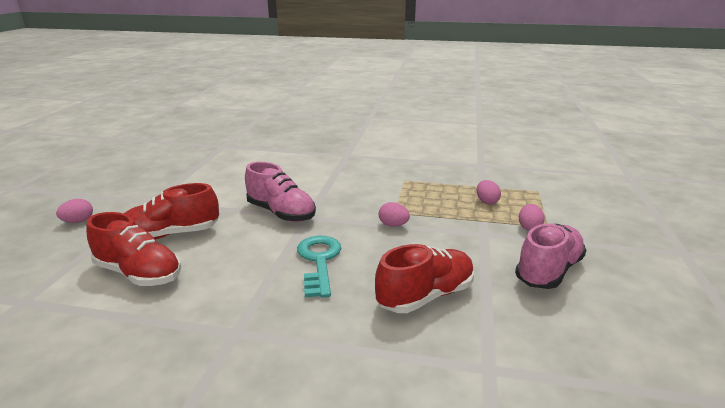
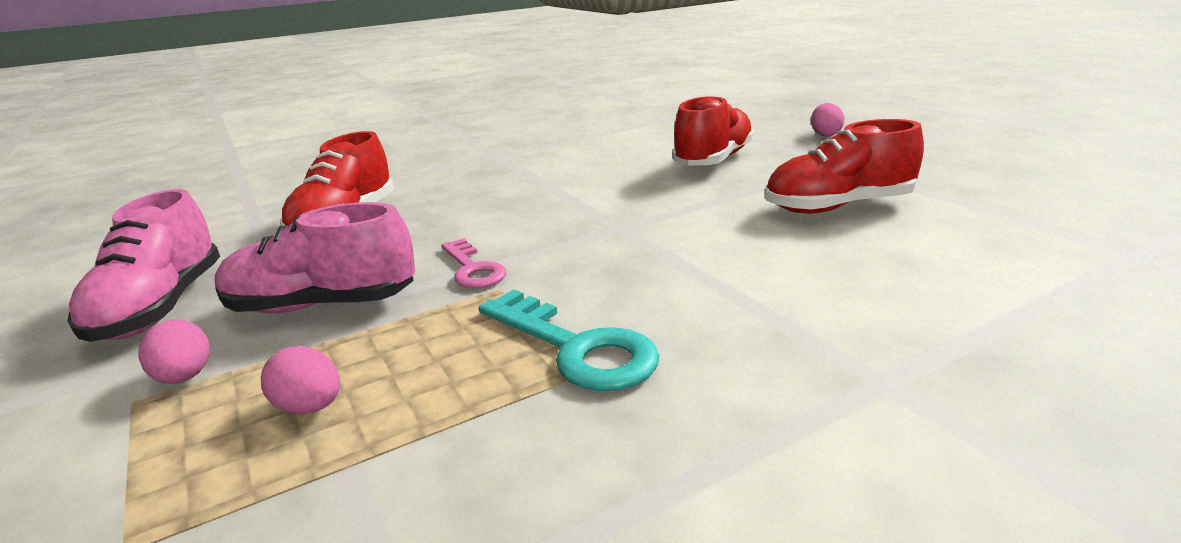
camera: 140 degrees right, 0 degrees up
(139, 274) = (652, 143): red shoe -> red shoe (838, 207)
(281, 213) = (664, 216): pink shoe -> pink shoe (322, 305)
(319, 261) = (510, 202): turquoise key -> turquoise key (576, 348)
(393, 225) = (473, 269): pink egg -> pink key

